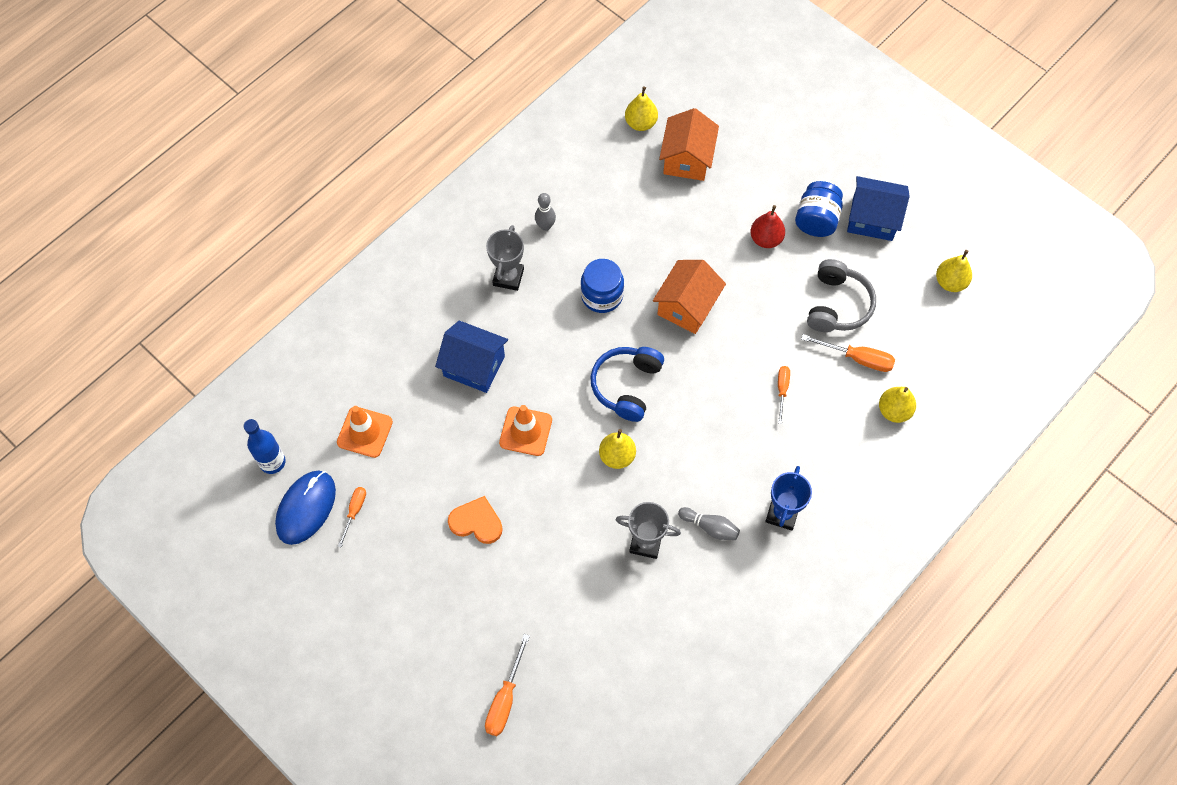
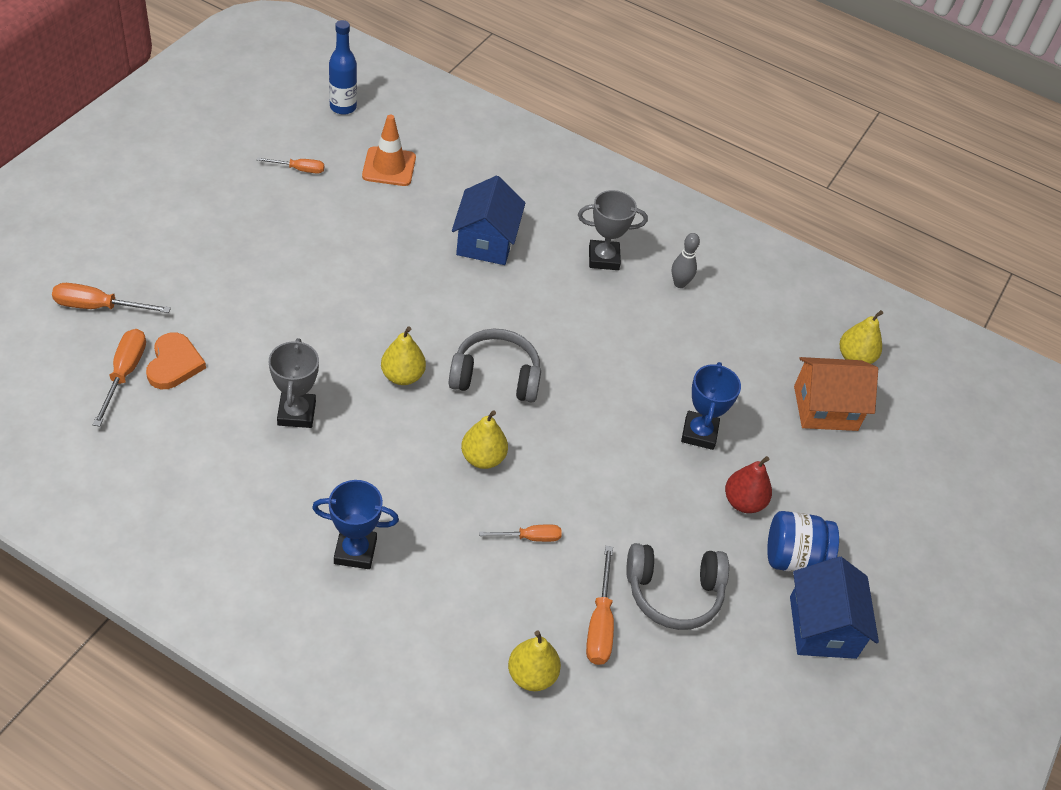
camera: 70 degrees right, 15 degrees down
(306, 508) = (297, 135): blue mouse -> none
(476, 522) = (301, 263): orange heart -> orange heart (174, 364)
(525, 431) = (417, 292): orange traffic cone -> none
(586, 678) = (124, 373): none -> orange screwdriver
(602, 295) = (607, 342): blue jar -> none
(626, 386) = (495, 376): blue headphones -> grey headphones
(687, 306) = (619, 426): orange house -> none
(700, 252) = (699, 433): none -> blue trophy
(710, 527) = (325, 475): grey bowling pin -> none
(950, 282) = (758, 738): yellow pear -> yellow pear (483, 458)

